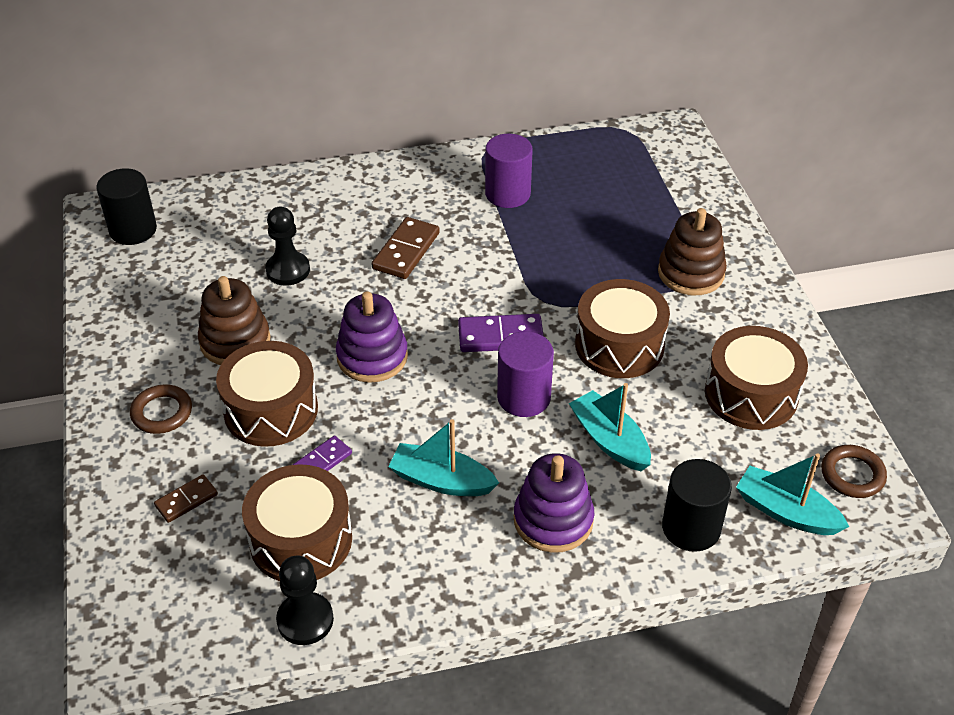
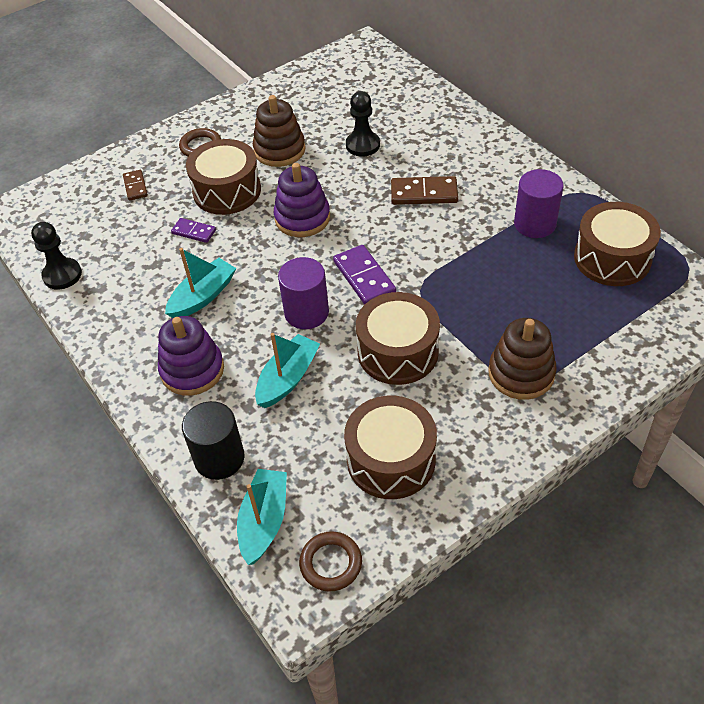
camera: 70 degrees right, 5 degrees up
(133, 230) = (354, 65): black cylinder -> none
(186, 500) = (135, 186): brown domino -> brown domino turned 45 degrees clockwise
(301, 540) = (124, 248): brown drum -> brown drum (612, 258)
(441, 481) = (203, 296): turquoise boat -> turquoise boat turned 45 degrees clockwise

